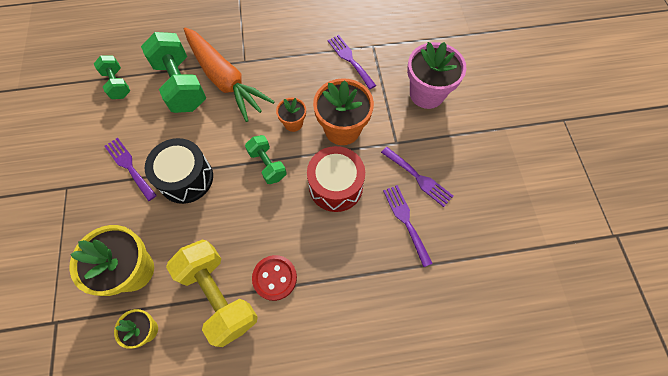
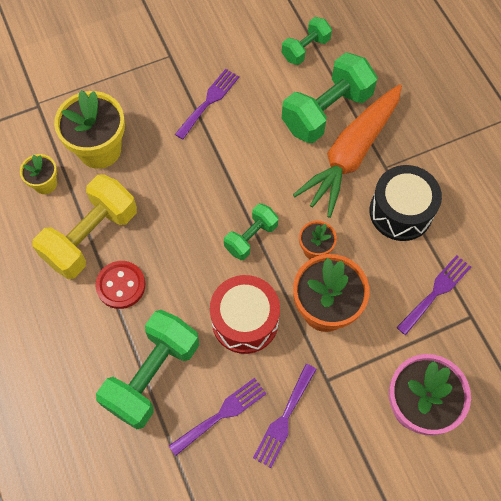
camera: 75 degrees right, 0 degrees up
(186, 178) = (210, 160): black drum -> black drum (401, 212)
(362, 268) = (152, 375): none -> green dumbbell

